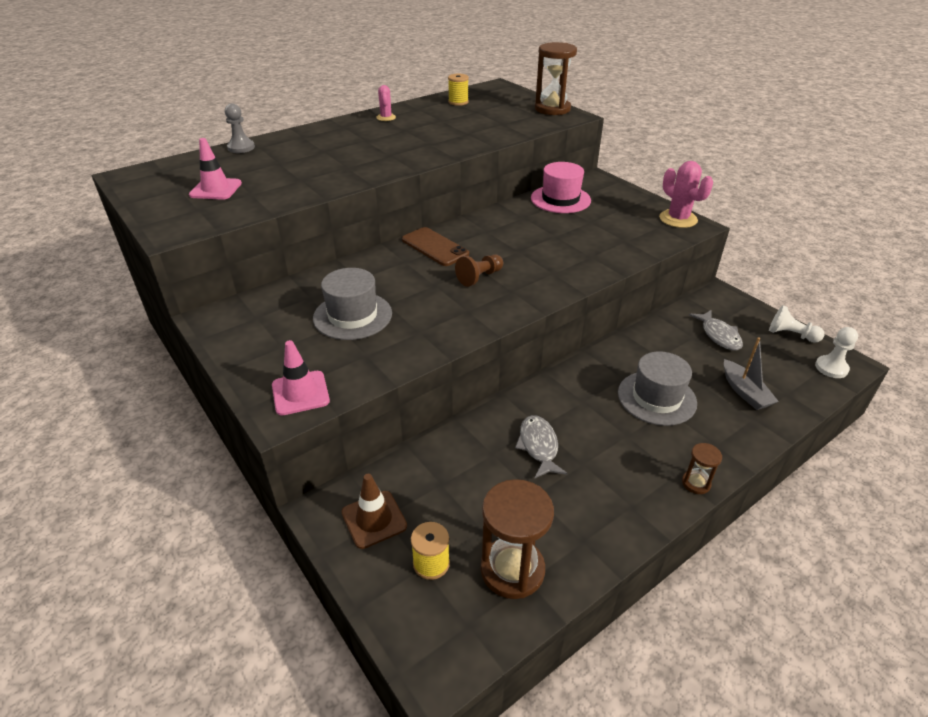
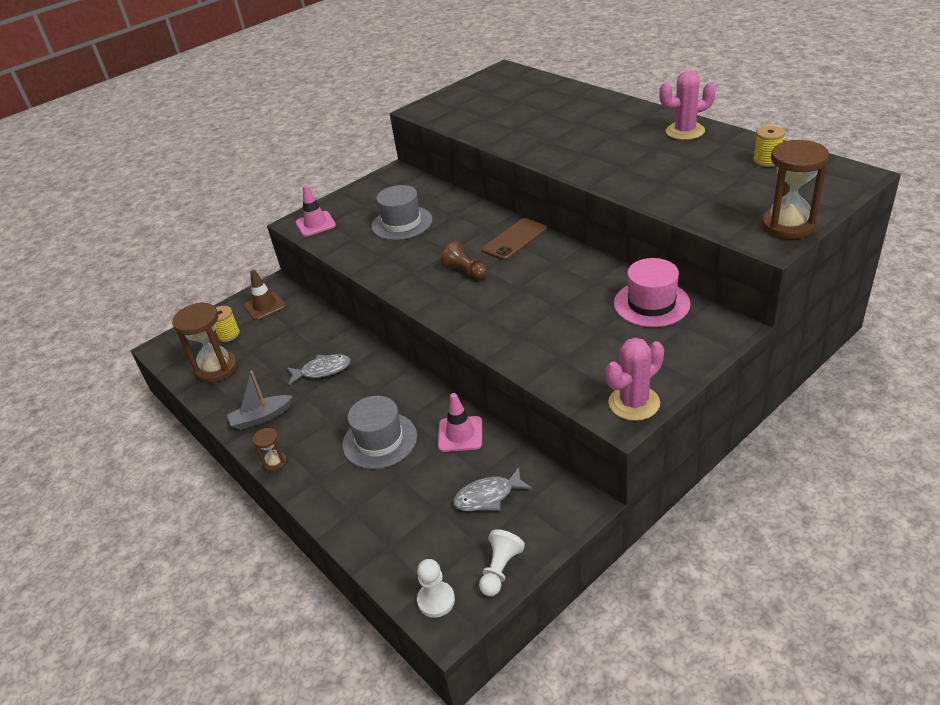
camera: 90 degrees right, 0 degrees up
(216, 189) = (489, 103): pink traffic cone -> pink traffic cone (460, 434)
(241, 148) = (572, 90): grey pawn -> none
(386, 117) = (685, 131): pink cactus -> pink cactus, size x1.74
(744, 392) = (390, 509): grey boat -> grey boat (261, 417)

